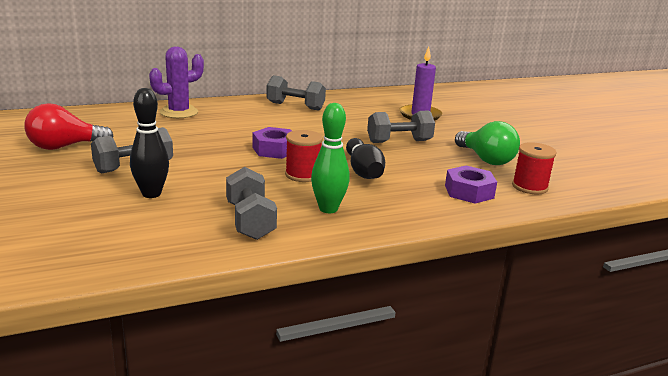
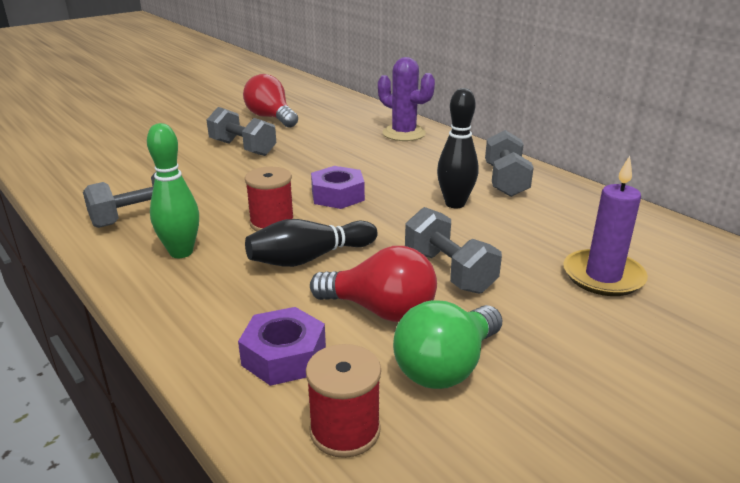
camera: 75 degrees right, 5 degrees up
(151, 194) = (186, 166): black bowling pin -> black bowling pin (455, 204)
(432, 163) = (380, 310): none -> red light bulb

